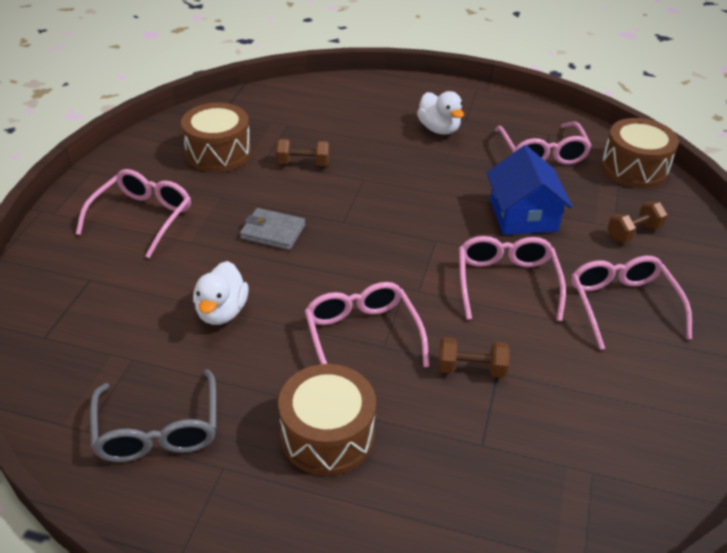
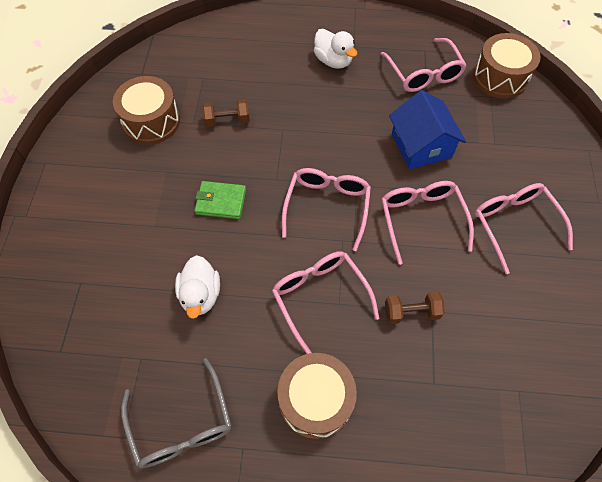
camera: 10 degrees left, 20 degrees up
(142, 218) = (105, 207): pink glasses -> pink glasses (327, 207)
(273, 232) = (221, 201): grey wallet -> green wallet
(633, 232) = (511, 147): brown dumbbell -> none

